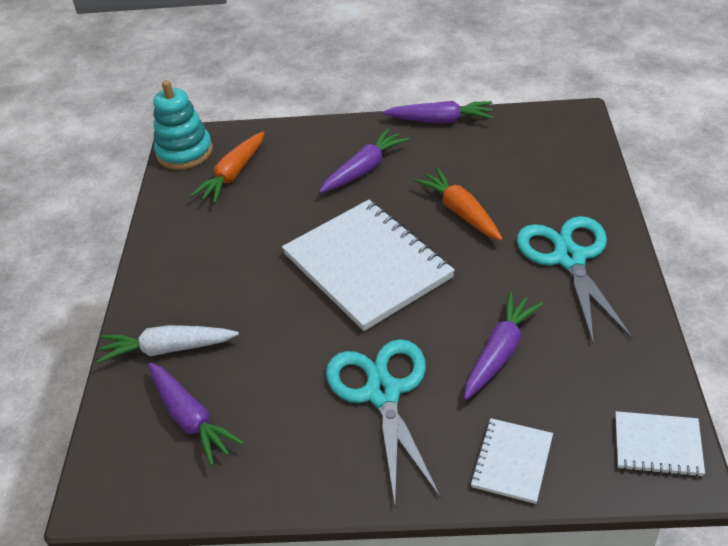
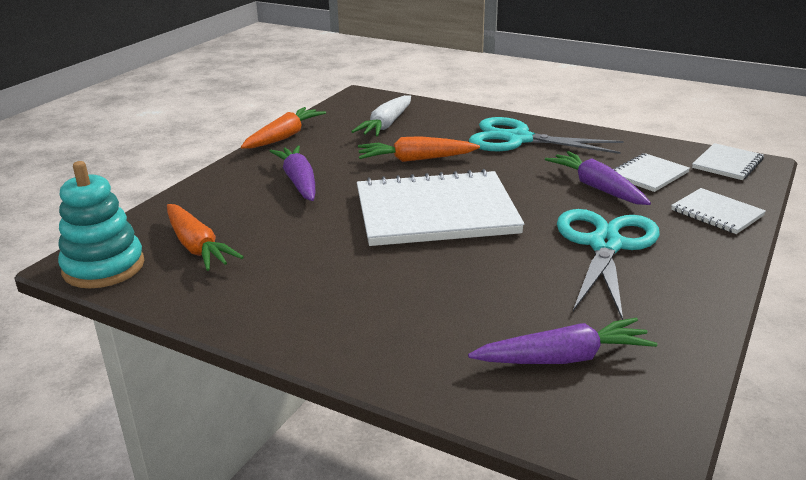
camera: 65 degrees left, 15 degrees down
(167, 349) = (439, 352): white carrot -> white carrot (386, 125)
(382, 392) = (605, 245): turquoise scissors -> turquoise scissors turned 90 degrees clockwise
(440, 120) = (284, 137): purple carrot -> orange carrot
(566, 383) = (648, 174): none -> white notebook

